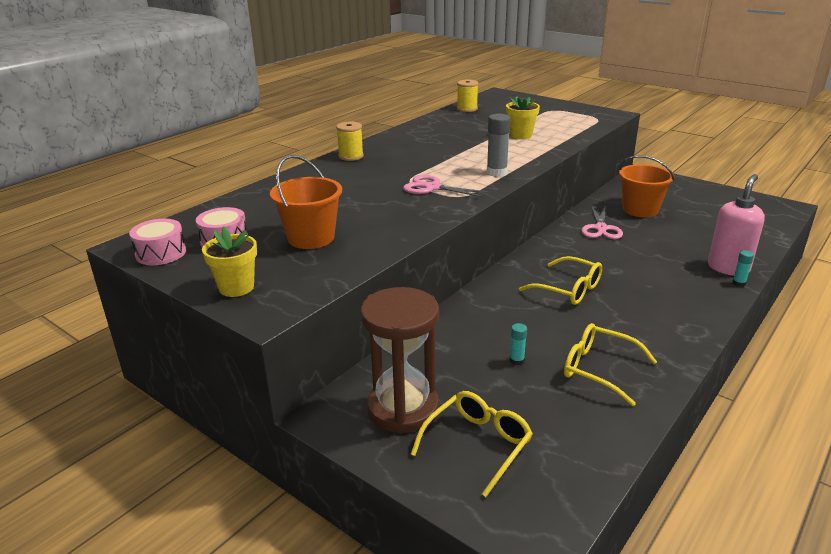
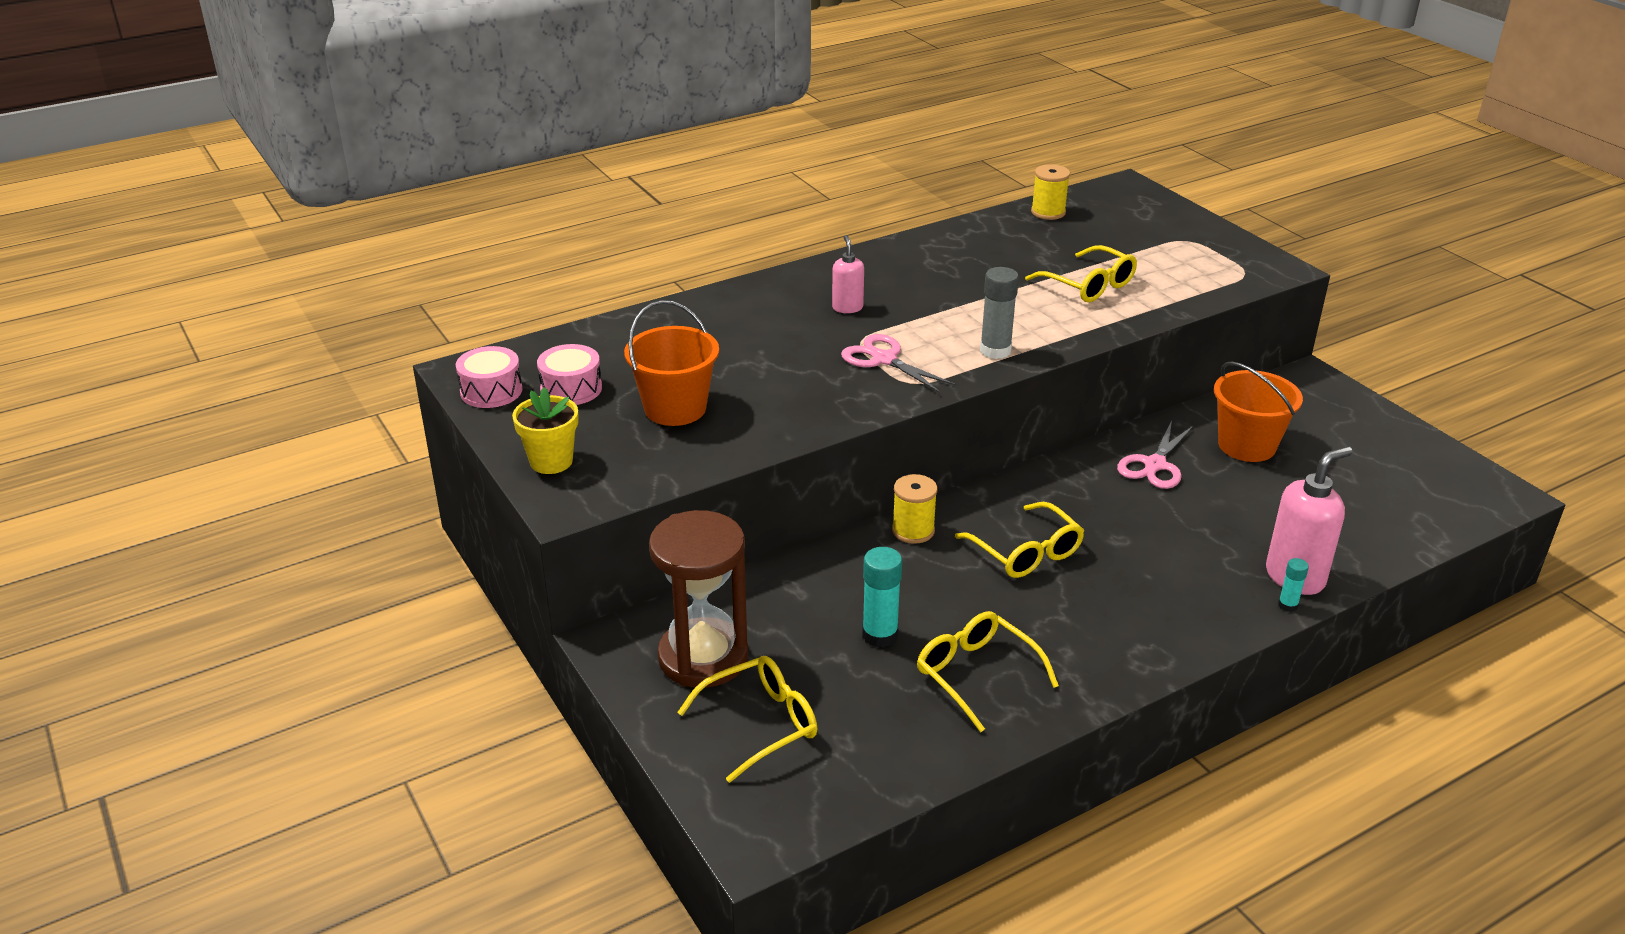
camera: 20 degrees right, 5 degrees up
(351, 156) = (810, 277): yellow spool -> yellow spool (913, 530)
(387, 167) = (847, 308): none -> pink soap dispenser
(516, 361) = (880, 635): turquoise glue stick -> turquoise glue stick, size x1.82
(520, 135) = (1089, 285): yellow flower pot -> yellow glasses

